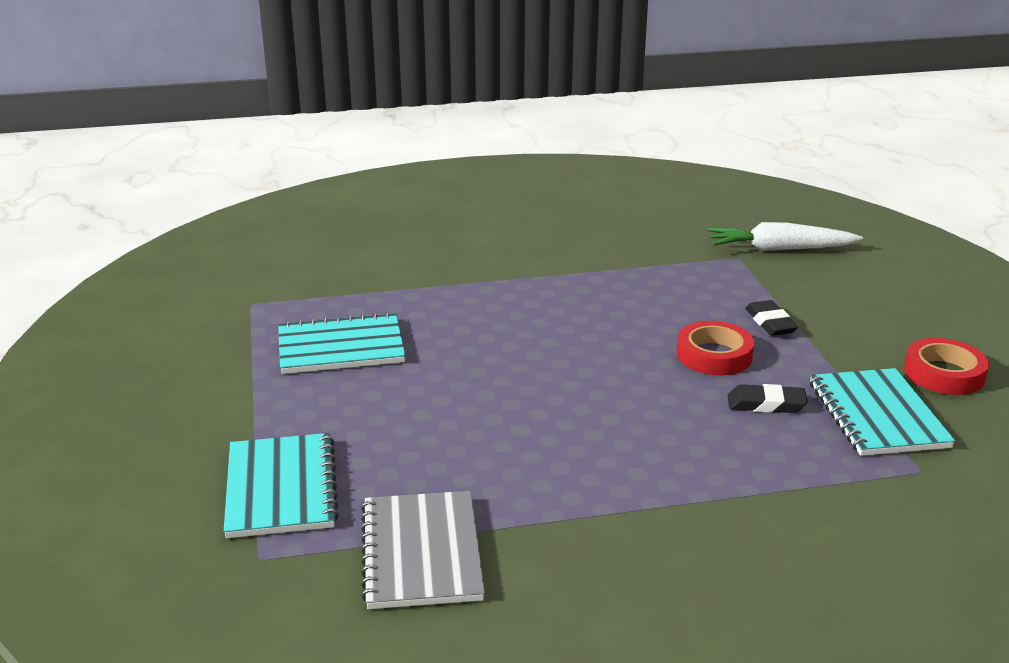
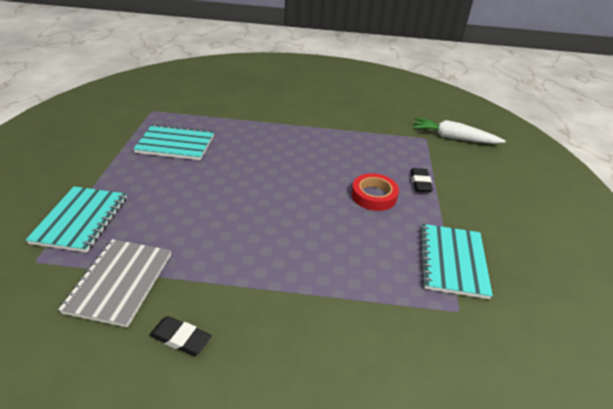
camera: 15 degrees right, 10 degrees up
(766, 404) = (385, 236): black eraser -> black eraser (180, 338)
(944, 373) = (513, 242): red tape -> none

